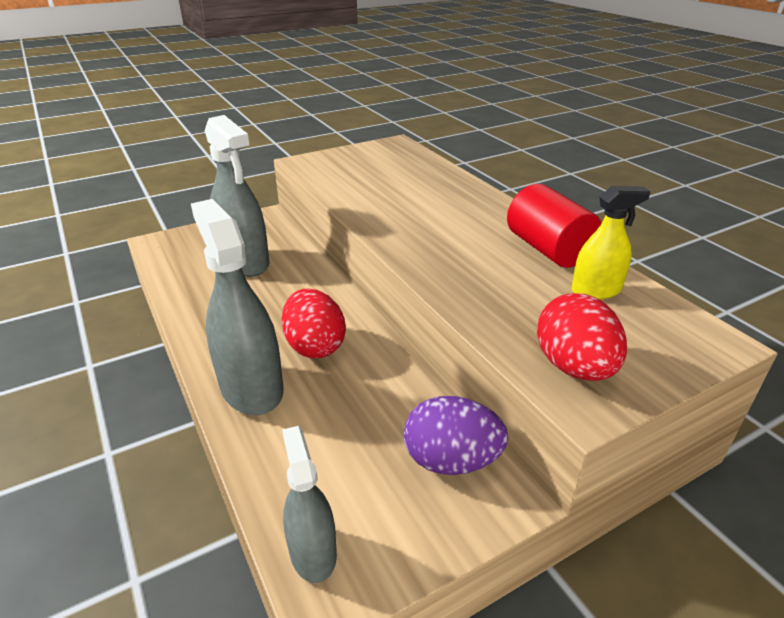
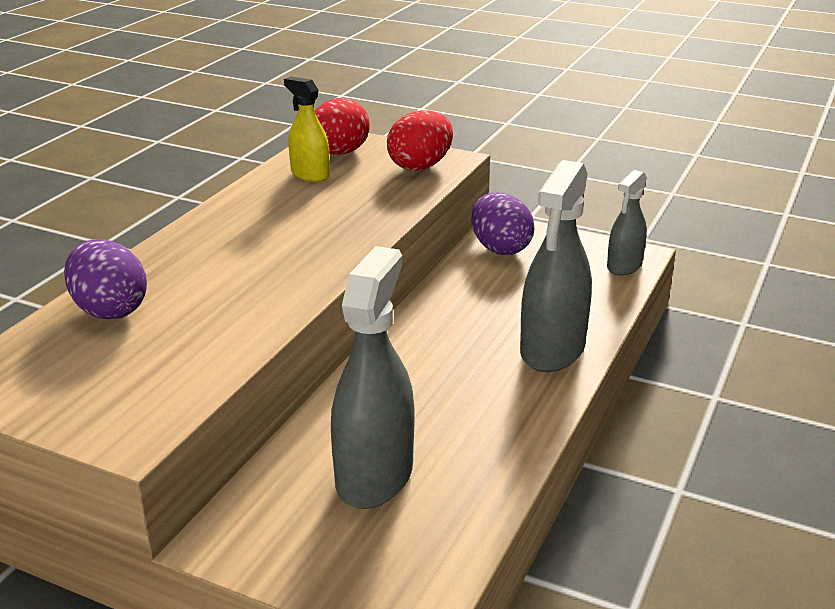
camera: 125 degrees left, 5 degrees down
(315, 346) = (462, 345): red egg -> red egg (339, 153)
(427, 175) = (110, 310): none -> purple egg
(548, 249) = (257, 202): red cylinder -> none

